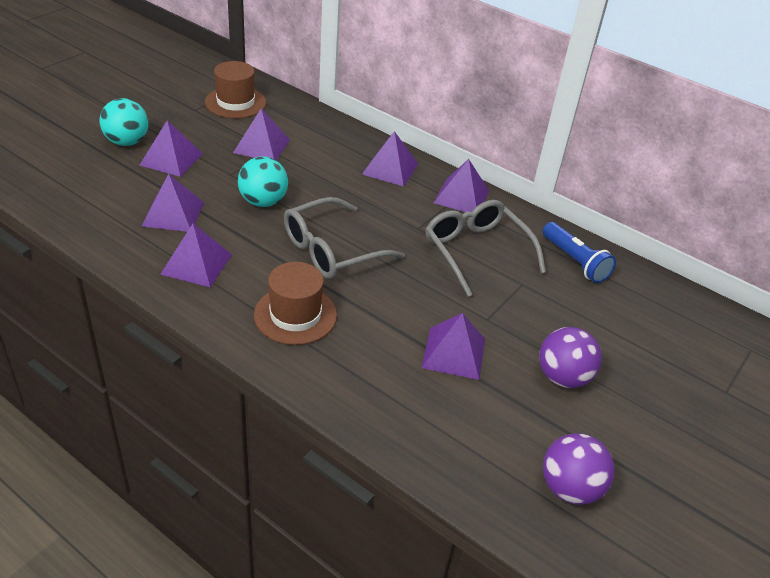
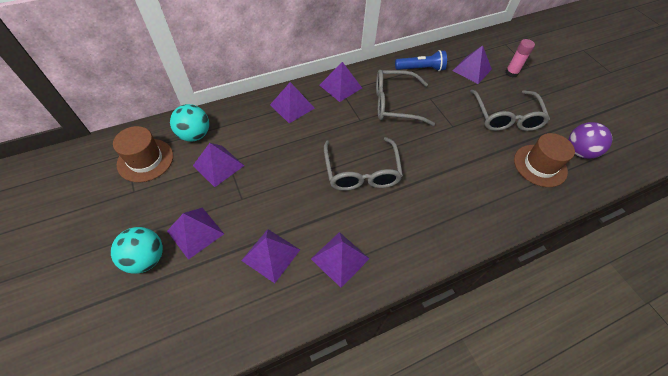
camera: 60 degrees left, 15 degrees up
(263, 202) = (288, 190): turquoise ball -> turquoise ball (195, 135)
(295, 315) = (417, 217): brown hat -> brown hat (540, 165)
(454, 353) = (475, 153): purple pyramid -> purple pyramid (472, 70)
(563, 377) = (506, 117): purple ball -> grey glasses
(681, 369) = (511, 73): none -> pink glue stick

